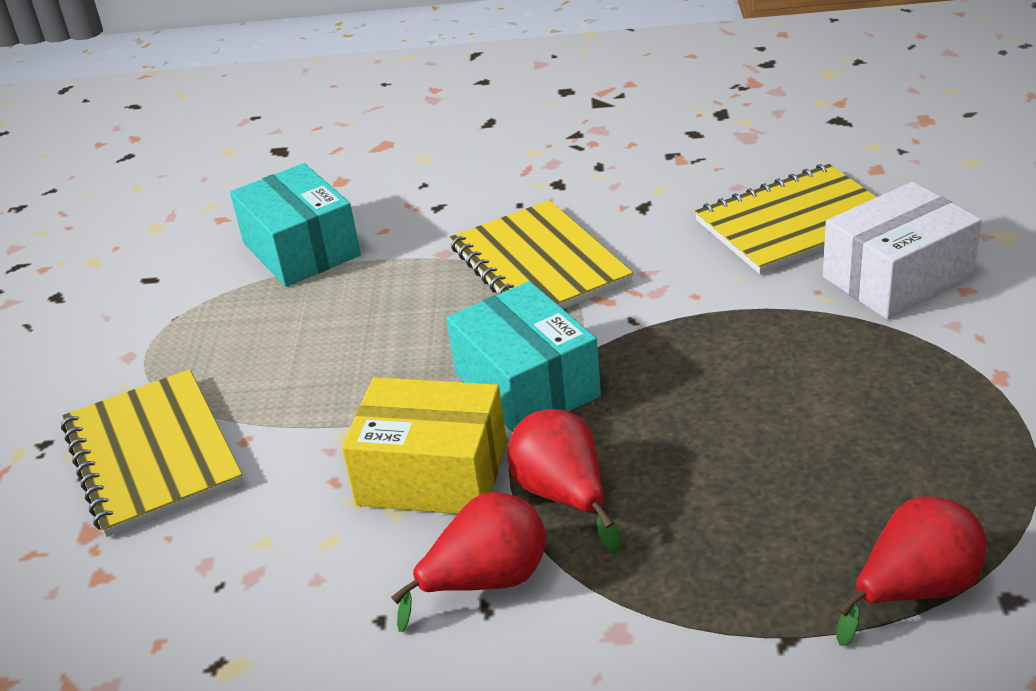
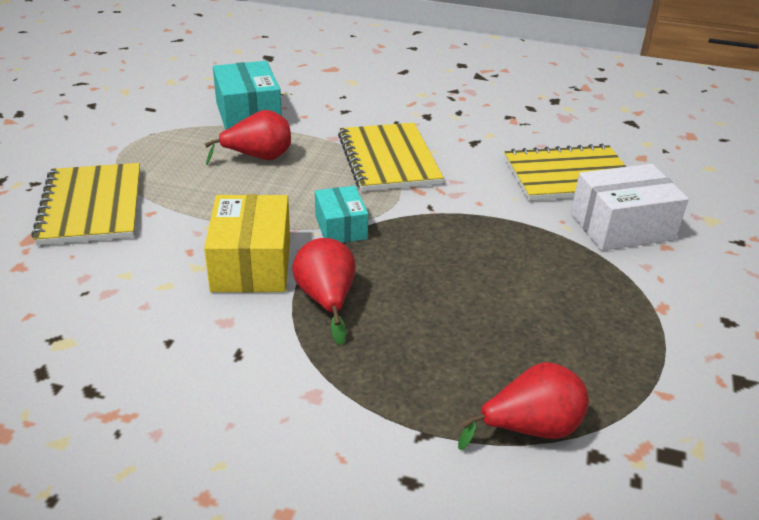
camera: 10 degrees right, 0 degrees up
(432, 474) = (251, 264): yellow box -> yellow box turned 60 degrees clockwise
(486, 582) = (247, 338): red pear -> red pear (258, 157)
(526, 385) = (341, 227): turquoise box -> turquoise box, size x0.62

